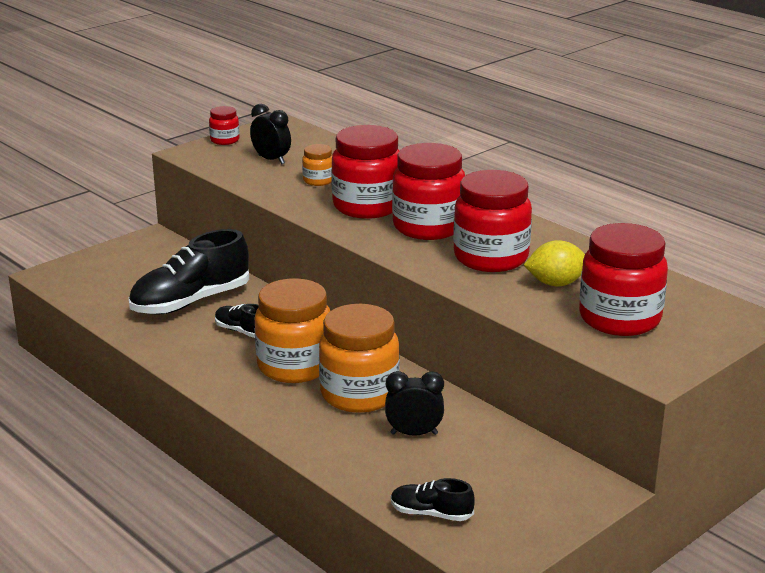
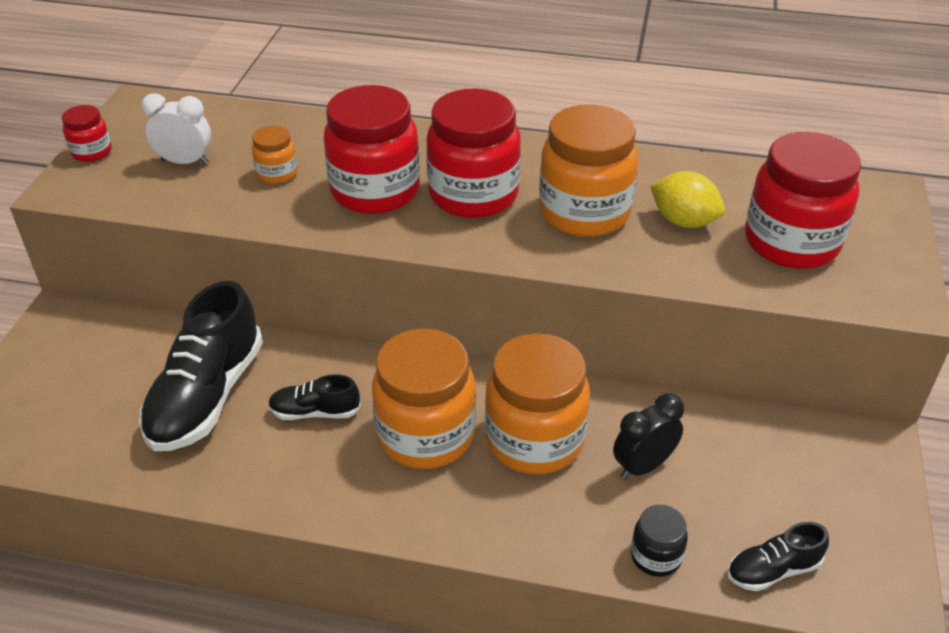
camera: 35 degrees left, 15 degrees up
(271, 160) = (185, 162): black clock -> white clock
(363, 475) = (656, 556): none -> black jar
(491, 258) = (584, 212): red jar -> orange jar
(555, 283) = (683, 221): yellow lemon -> yellow lemon turned 75 degrees clockwise

